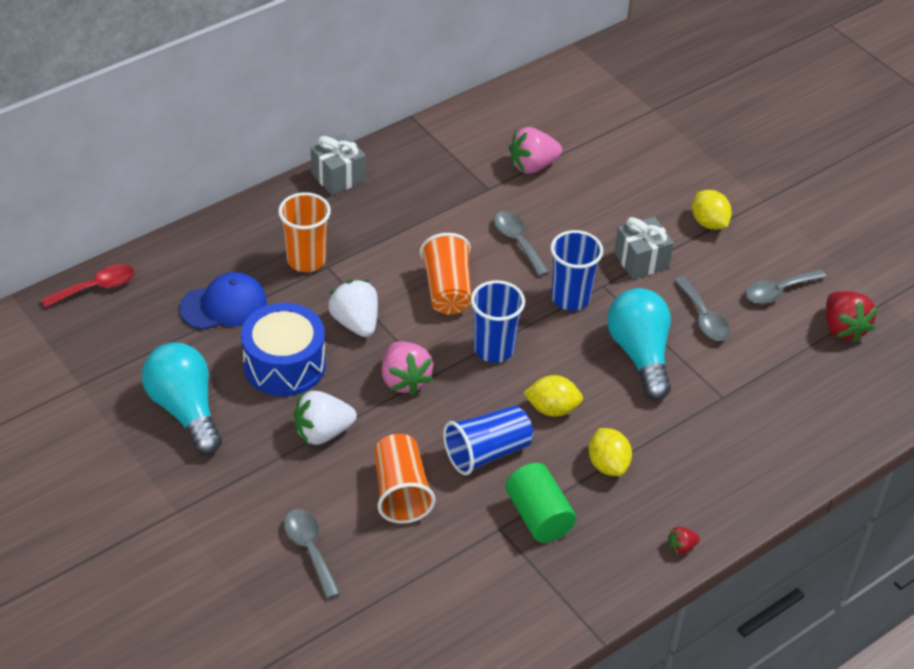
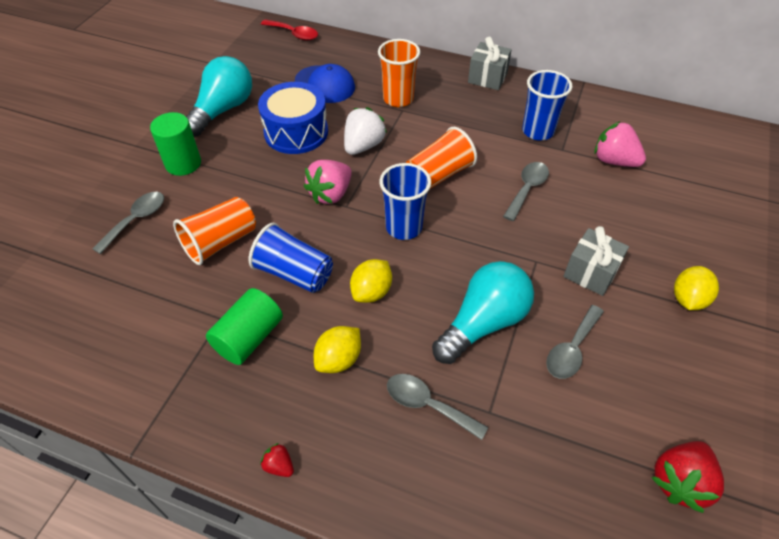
camera: 60 degrees right, 5 degrees up
(250, 479) = (183, 163): none -> green cylinder
(322, 432) = (249, 177): white strawberry -> none
(552, 409) = (371, 292): yellow lemon -> yellow lemon turned 60 degrees clockwise
(570, 298) = (501, 247): blue cup -> blue cup (538, 131)
(778, 291) = (666, 395): grey spoon -> grey spoon (427, 405)

